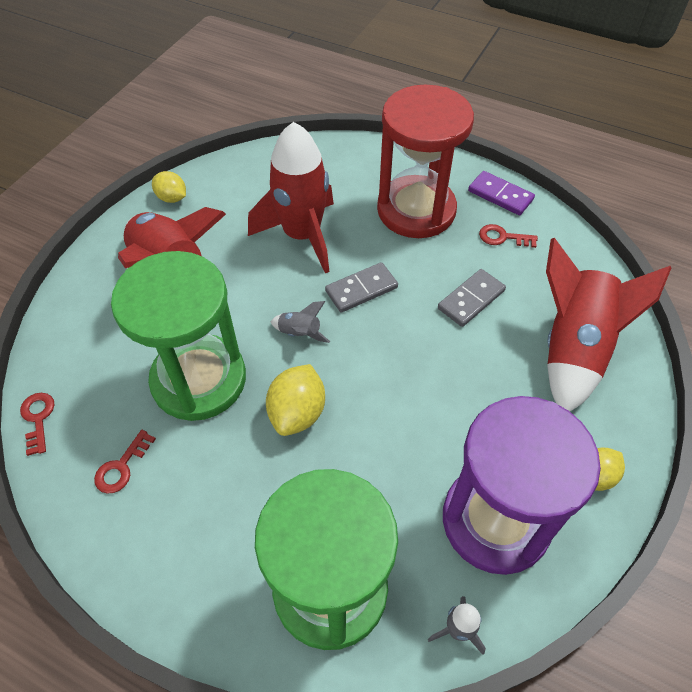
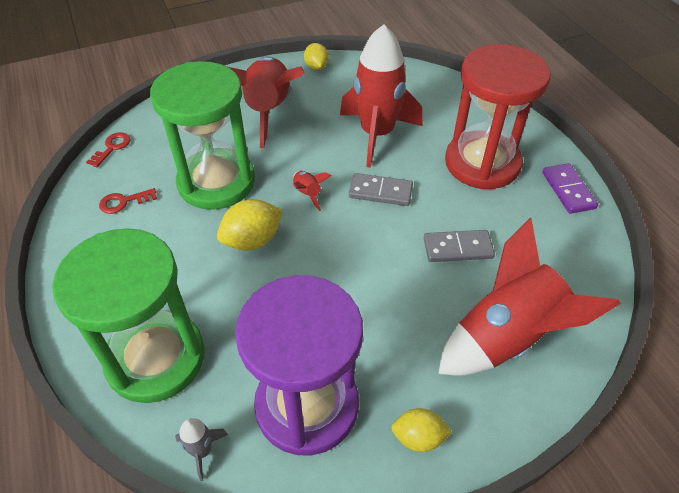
camera: 40 degrees right, 5 degrees down
(300, 333) = (307, 194): grey rocket -> red rocket
(502, 237) = (535, 221): red key -> none

